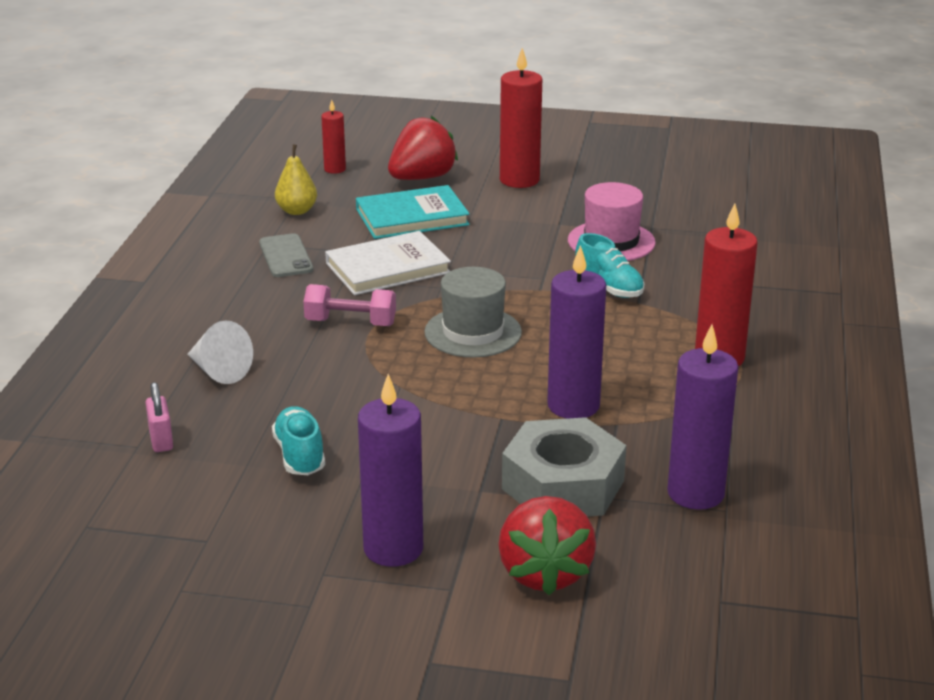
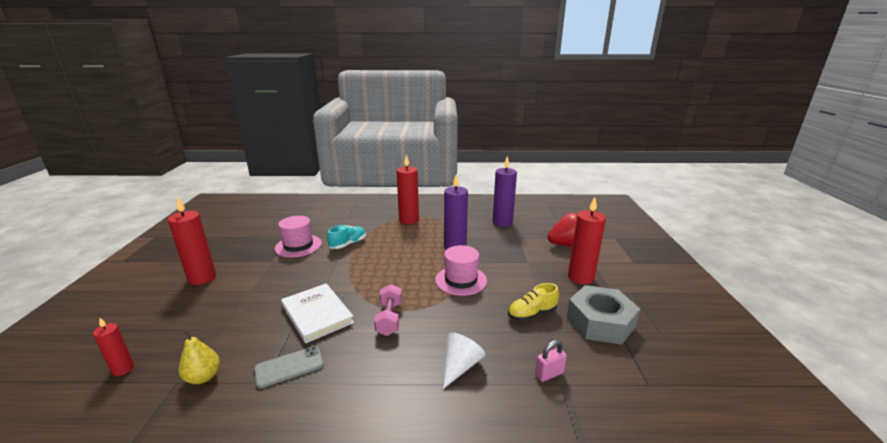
camera: 100 degrees left, 5 degrees down
(300, 455) = (532, 314): turquoise shoe -> yellow shoe
(393, 549) = (580, 277): purple candle -> red candle
(412, 217) = (241, 314): turquoise book -> none
(422, 178) = (174, 318): red strawberry -> none
(436, 397) = (461, 280): none -> pink hat
(473, 332) = (396, 276): grey hat -> none
(563, 485) = (512, 245): grey nut -> grey nut (600, 322)

